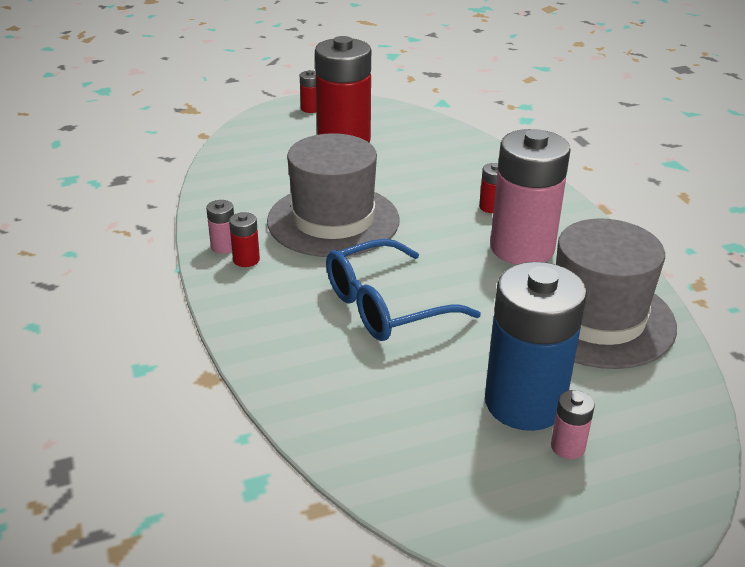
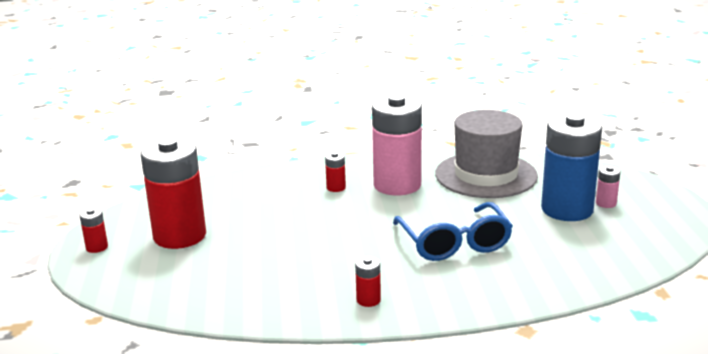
camera: 75 degrees left, 10 degrees down
(224, 246) = (341, 311): pink battery -> none
(333, 220) = (323, 254): grey hat -> none

